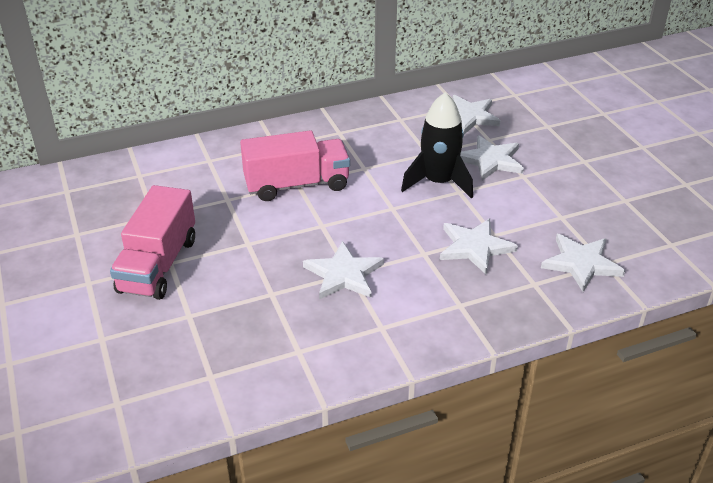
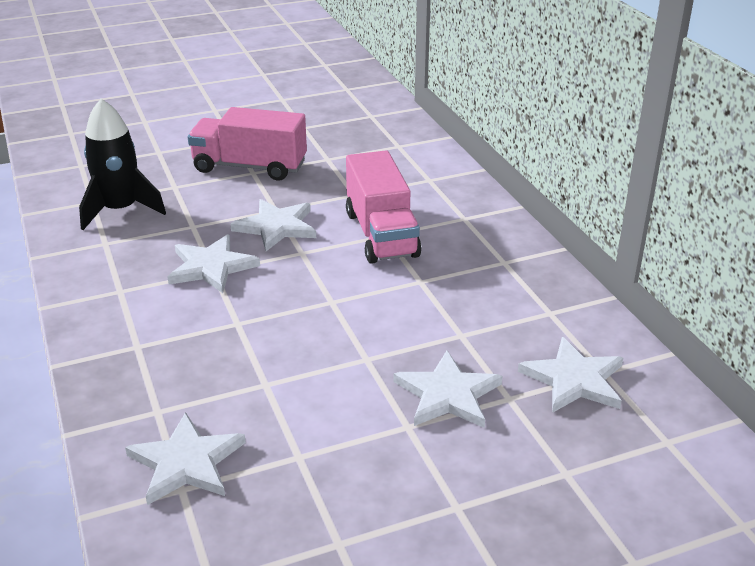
camera: 90 degrees right, 5 degrees down
(438, 182) = (388, 340): black rocket -> black rocket (120, 210)
(475, 247) = (241, 364): white star -> white star (276, 227)

